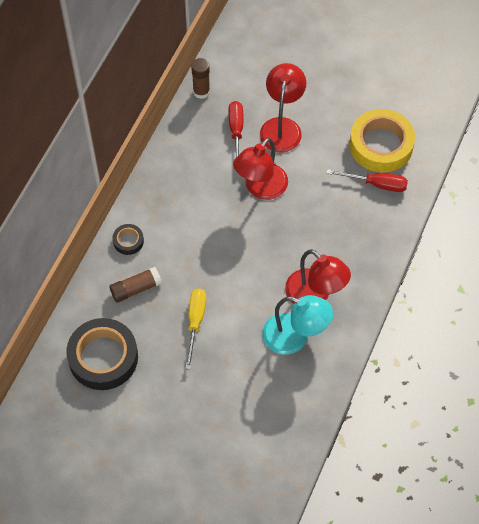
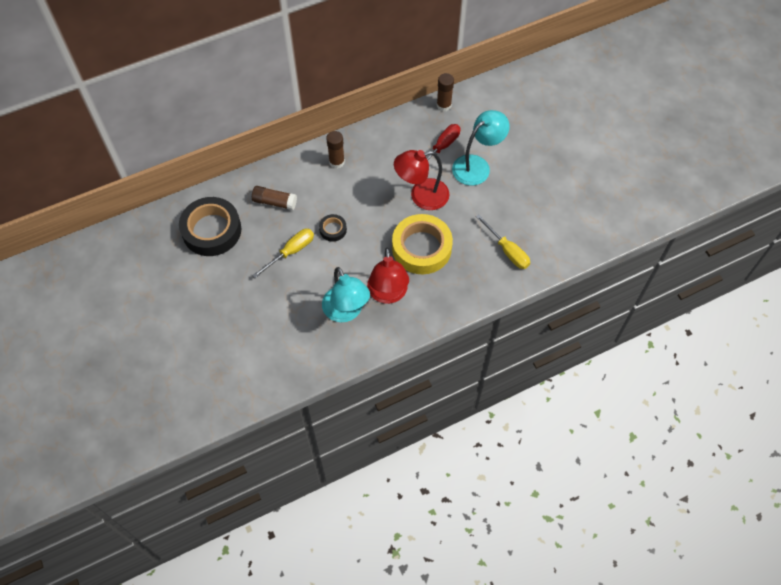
camera: 40 degrees right, 0 degrees up
(128, 241) = (300, 168): black tape -> black tape (333, 229)
(156, 211) = (336, 162): none -> brown glue stick
(282, 127) = (477, 165): red lamp -> turquoise lamp
(376, 184) = (507, 251): red screwdriver -> yellow screwdriver
(381, 145) = (537, 226): yellow tape -> yellow tape (421, 248)

